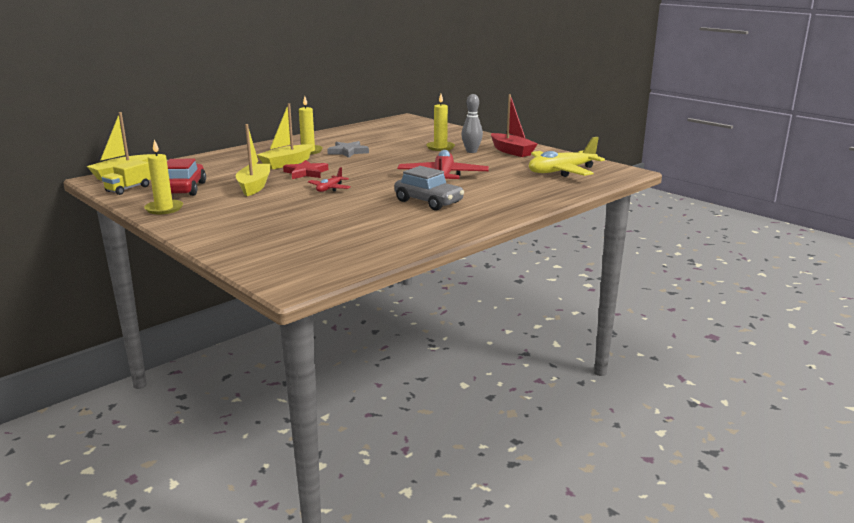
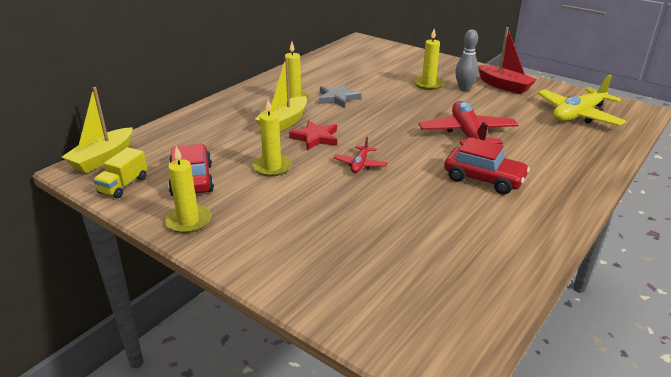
camera: 10 degrees left, 10 degrees up
(254, 186) = (272, 167): yellow boat -> yellow candle
(428, 202) = (484, 179): grey car -> red car

